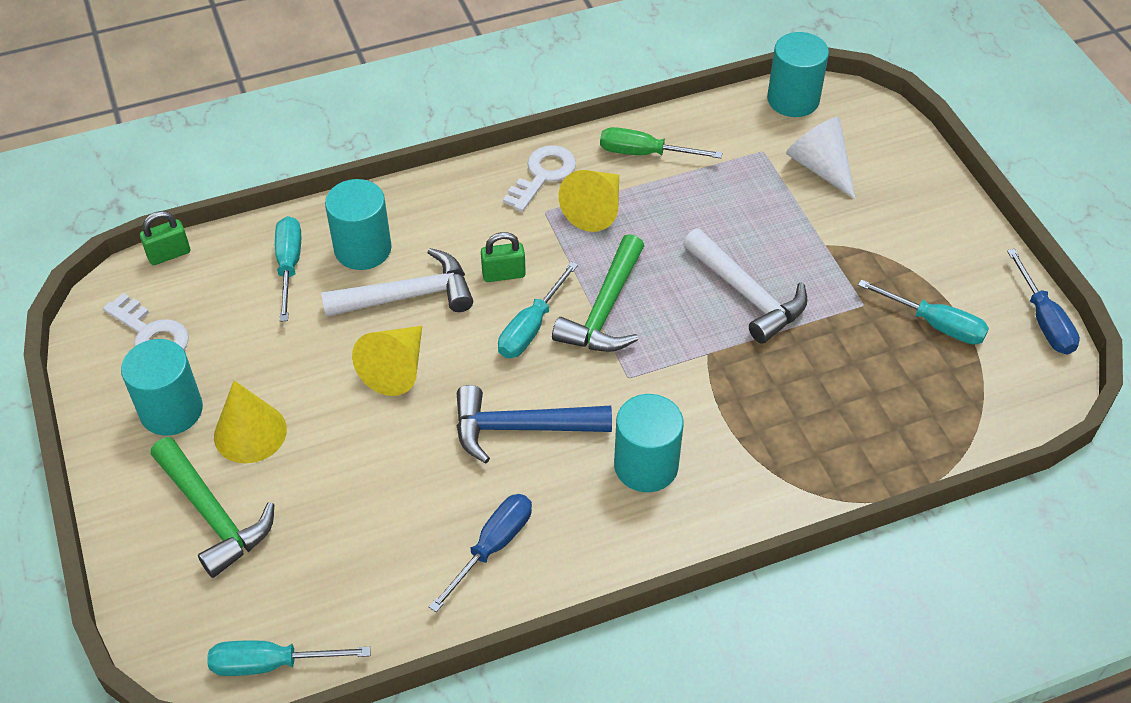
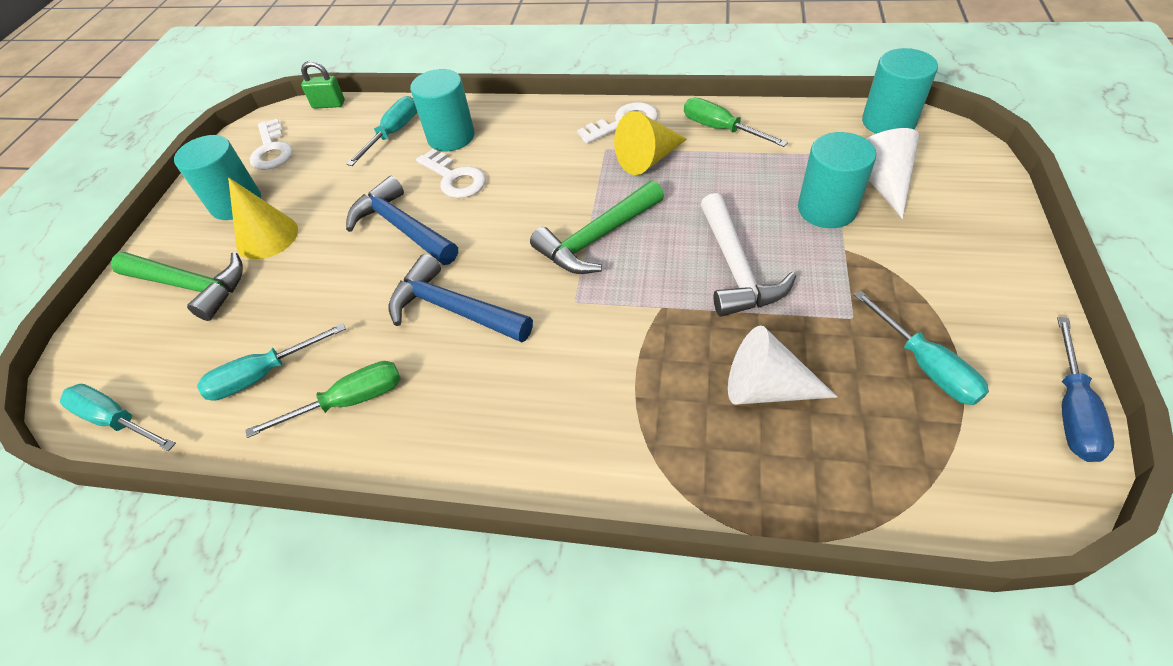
camera: 35 degrees right, 0 degrees up
(213, 515) = (191, 286): green hammer -> green hammer turned 60 degrees counterclockwise
(396, 368) = (401, 227): yellow cone -> blue hammer
(409, 296) = (455, 178): white hammer -> white key
(492, 547) = (349, 401): blue screwdriver -> green screwdriver
(503, 274) = (537, 185): green padlock -> none
(531, 327) = (526, 232): turquoise screwdriver -> turquoise screwdriver (263, 375)
(646, 466) = (531, 386): turquoise cylinder -> turquoise cylinder (827, 209)
(833, 389) = (767, 388): none -> white cone

